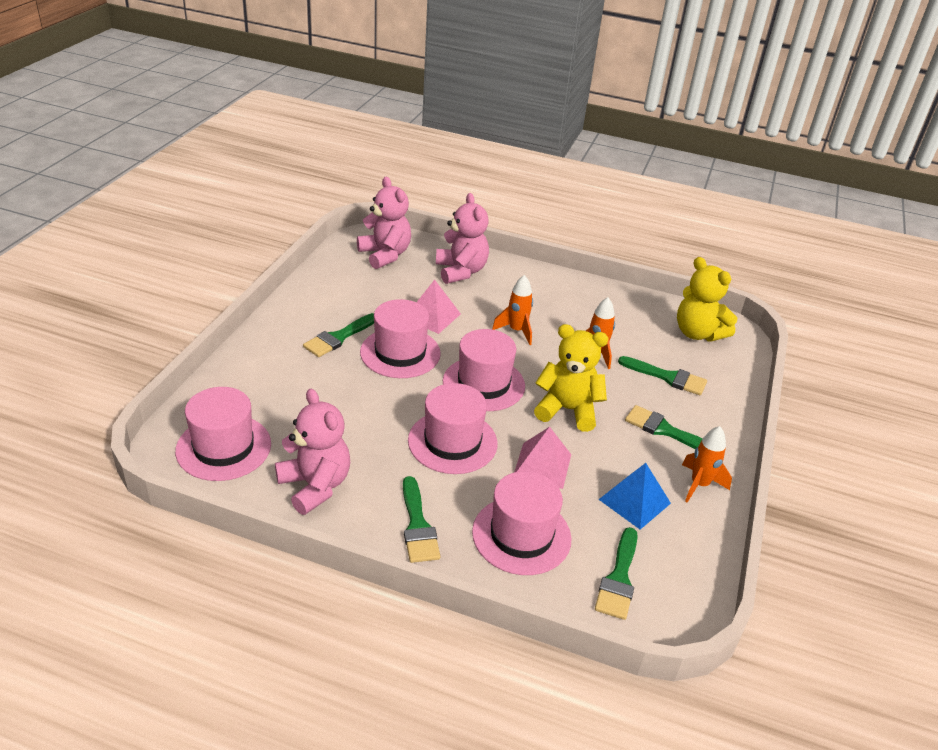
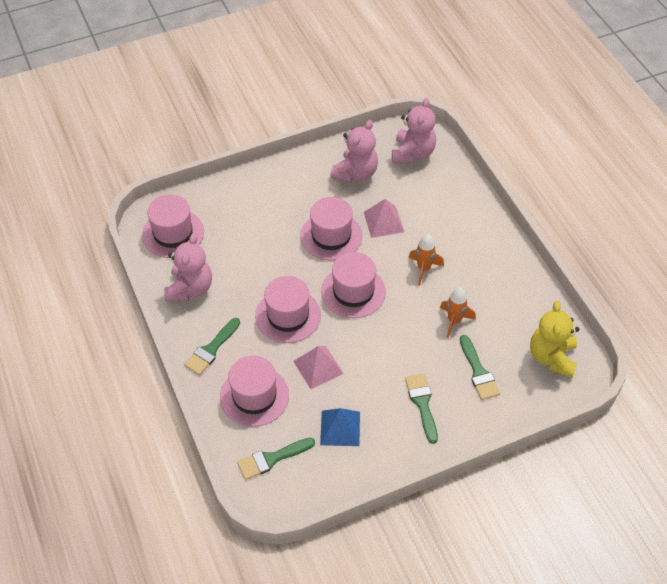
camera: 50 degrees right, 15 degrees up
(339, 337) = (309, 201): green brush -> none
(461, 271) = (447, 198): pink teddy bear -> pink teddy bear (355, 173)
(567, 410) = (380, 345): yellow teddy bear -> none
(699, 485) = (392, 450): orange rocket -> none

